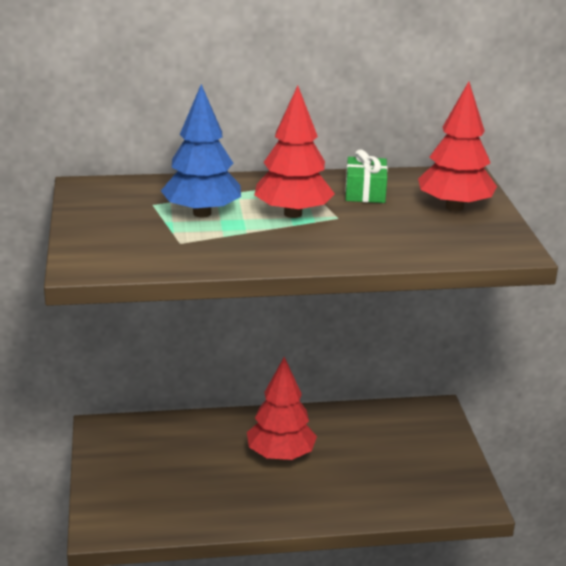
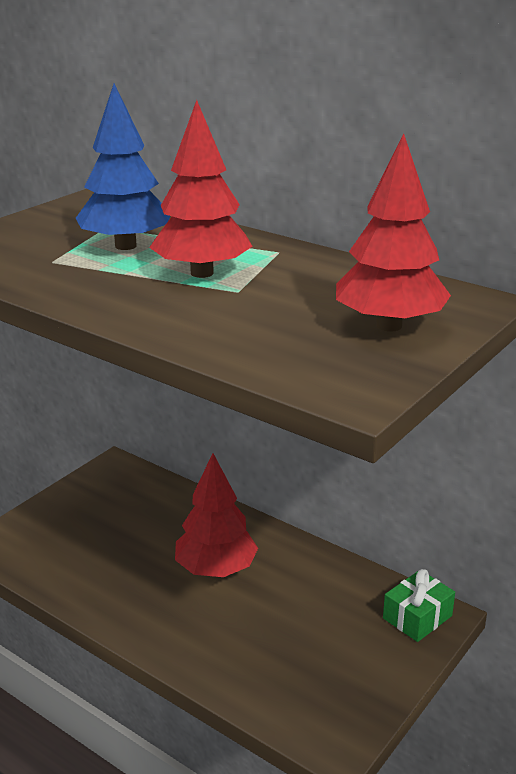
camera: 45 degrees right, 0 degrees up
(365, 192) = (321, 279): green gift -> green gift (417, 617)

